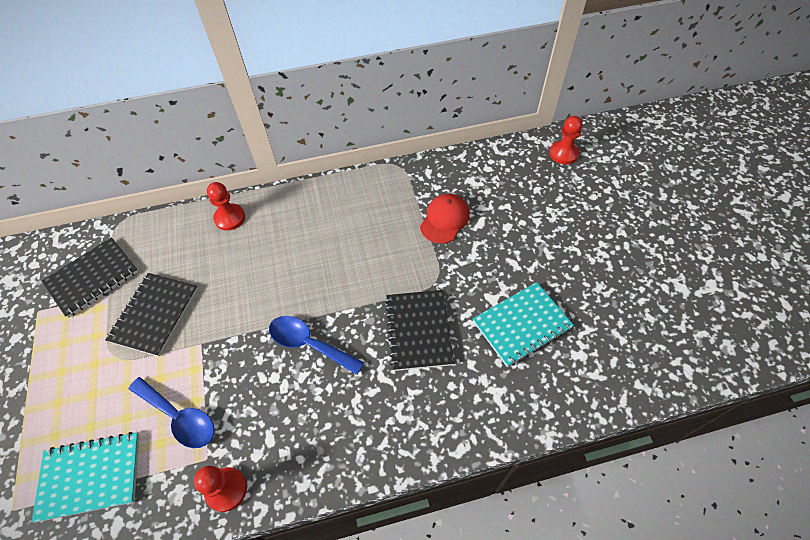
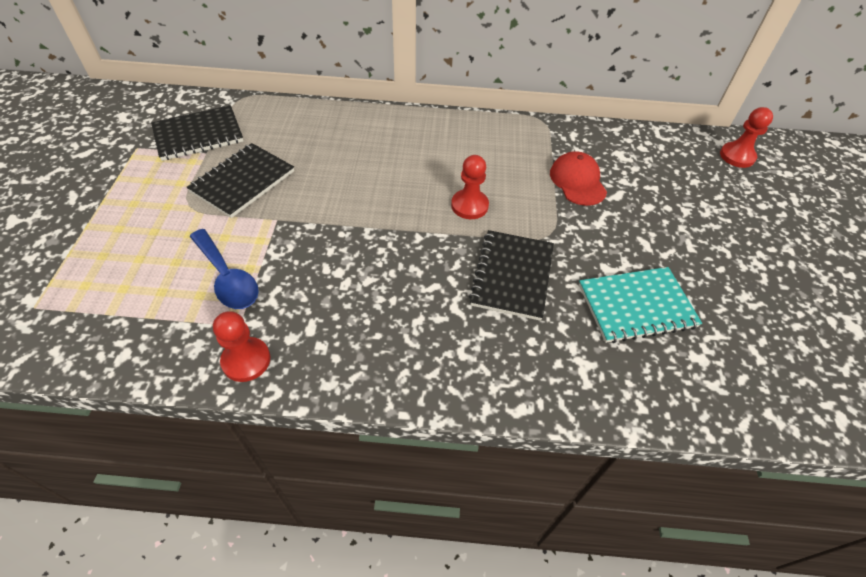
camera: 15 degrees right, 5 degrees down
(90, 476) = (119, 302): turquoise notebook -> none
(230, 218) = (350, 121): red pawn -> red pawn (469, 205)
(309, 344) = (387, 252): blue spoon -> none
(444, 220) = (577, 181): red cap -> red cap turned 60 degrees counterclockwise

